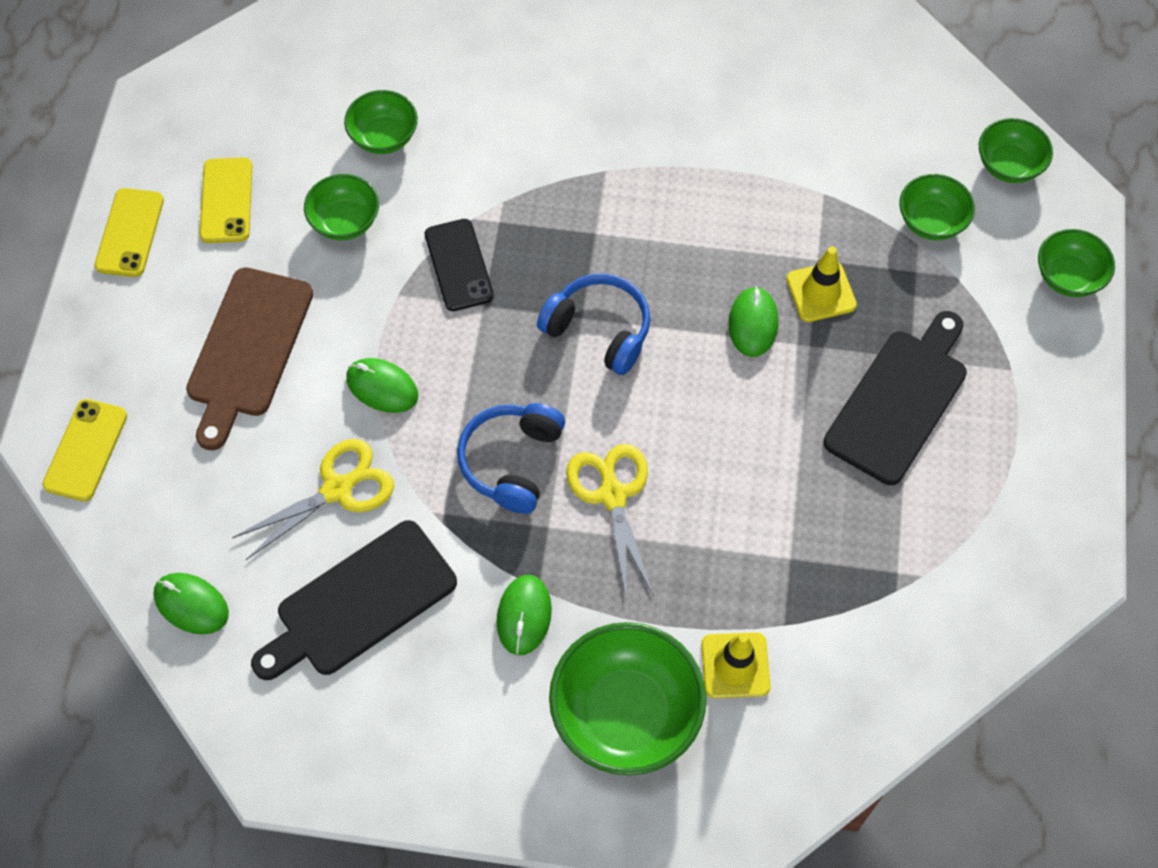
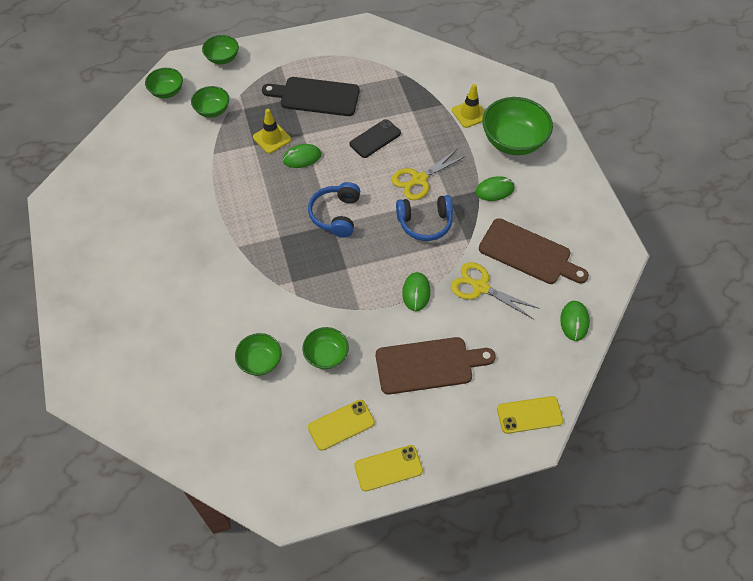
camera: 115 degrees left, 5 degrees down
(360, 602) = (528, 253): black cutting board -> brown cutting board
(459, 265) = (328, 289): black phone -> black phone (375, 139)

